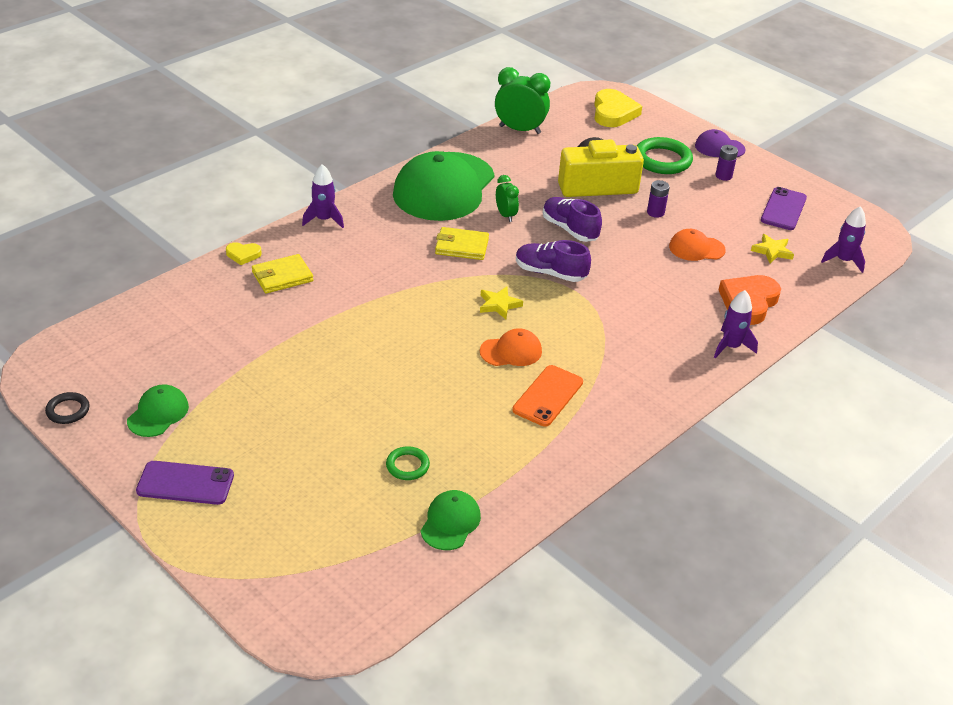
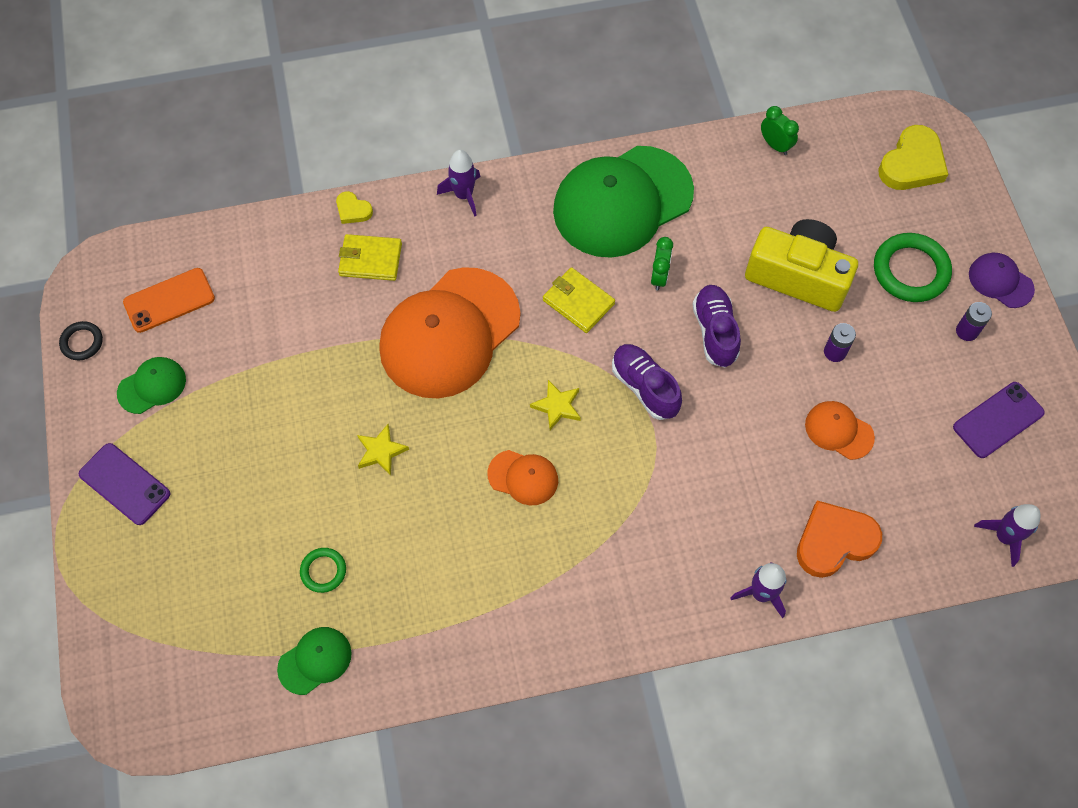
camera: 35 degrees right, 25 degrees up
(382, 295) = (449, 333): none -> orange cap
(520, 130) = (775, 145): green clock -> green clock, size x0.57
(548, 396) = (516, 556): orange phone -> orange phone (169, 300)
(772, 251) = (927, 479): yellow star -> yellow star (381, 451)

